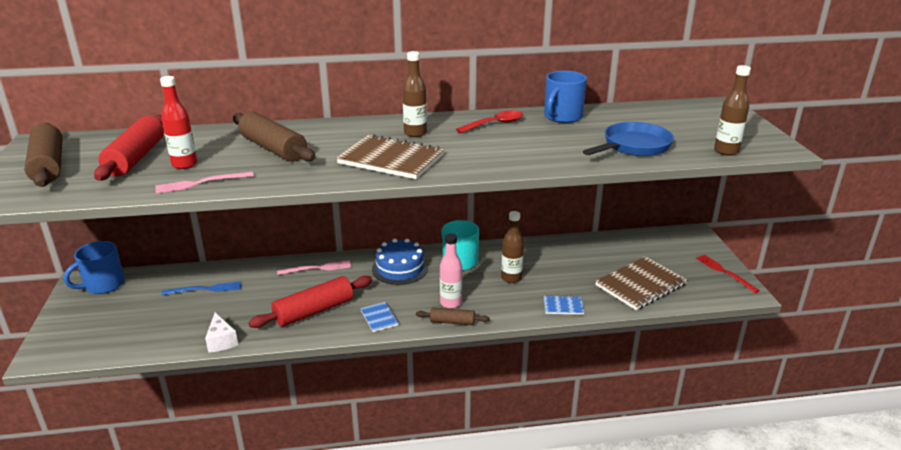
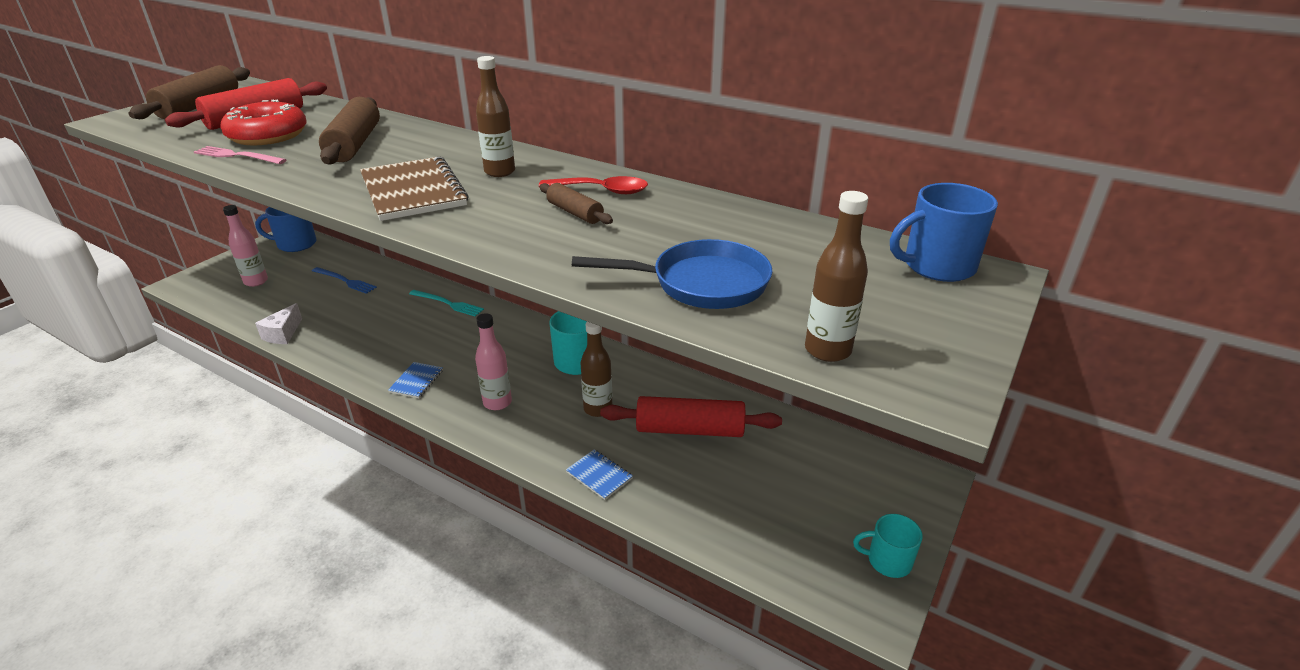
camera: 40 degrees right, 5 degrees up
(121, 323) = (256, 281): none -> pink bottle
(184, 164) = (268, 135): red bottle -> red donut
(314, 311) = (381, 344): red rolling pin -> red rolling pin (690, 429)
(317, 268) = (448, 303): pink fork -> turquoise fork
(400, 268) = (512, 339): blue cake -> none
(452, 322) = (466, 424): brown rolling pin -> brown rolling pin (575, 213)
(562, 117) = (701, 209): blue mug -> blue mug (937, 266)
(640, 285) = (734, 505): brown notebook -> none
(724, 272) = (888, 561): red fork -> turquoise mug

